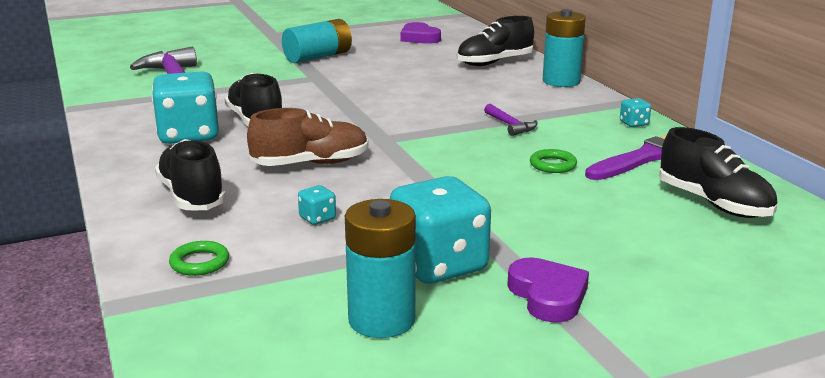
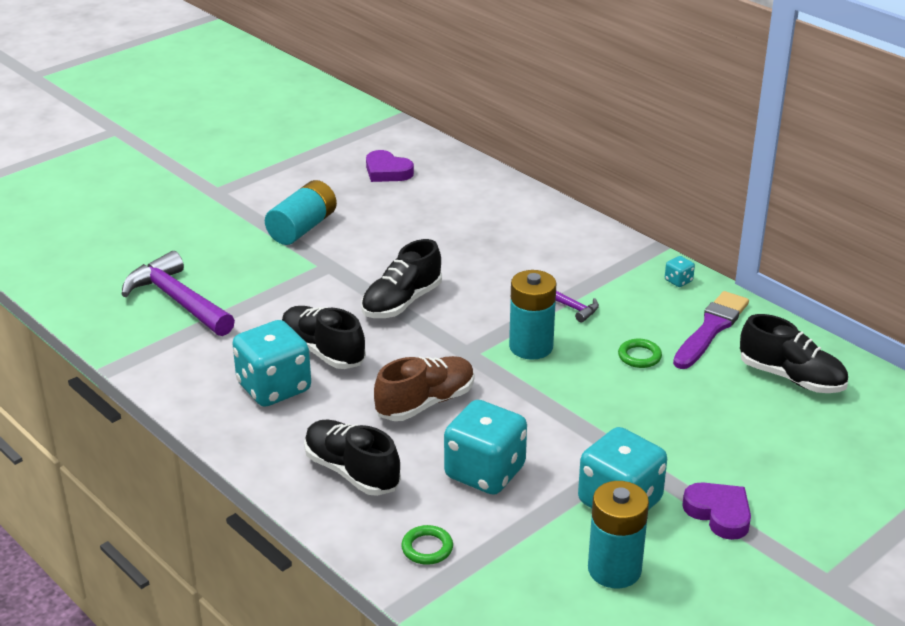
camera: 20 degrees left, 10 degrees up
(317, 218) = (485, 472): turquoise dice -> turquoise dice, size x2.43
(494, 62) = (495, 204): black shoe -> black shoe (402, 302)
(561, 81) = (578, 225): turquoise battery -> turquoise battery (531, 347)

